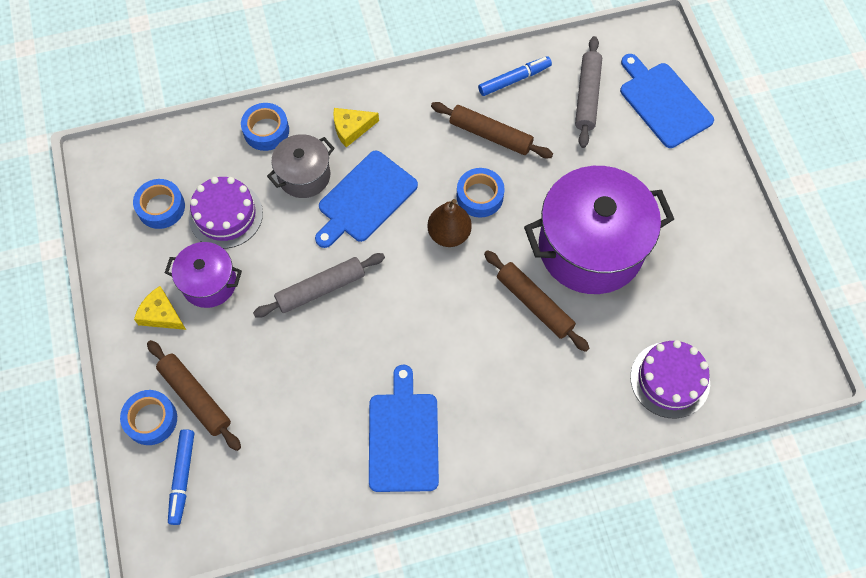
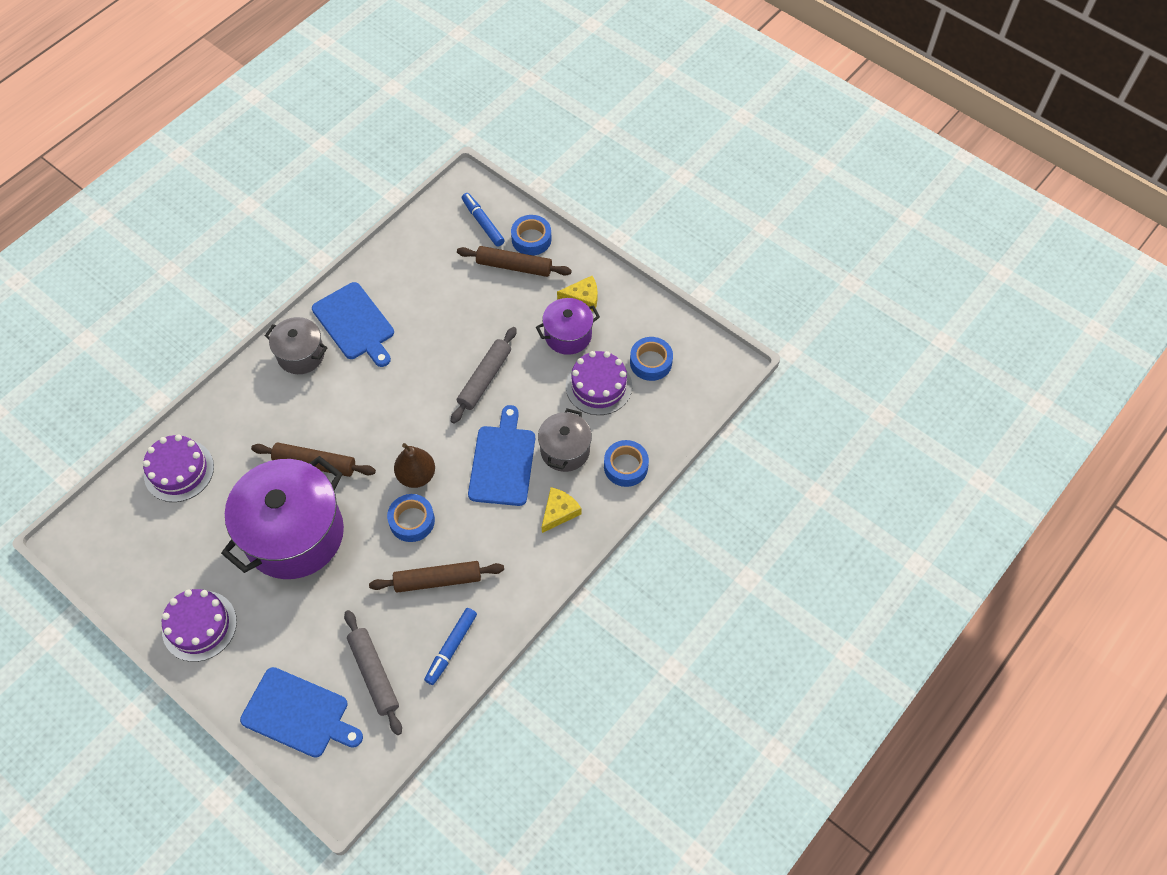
camera: 145 degrees right, 5 degrees down
(481, 435) = (301, 355): none -> grey pot
(714, 217) = (199, 626): none -> purple cake

